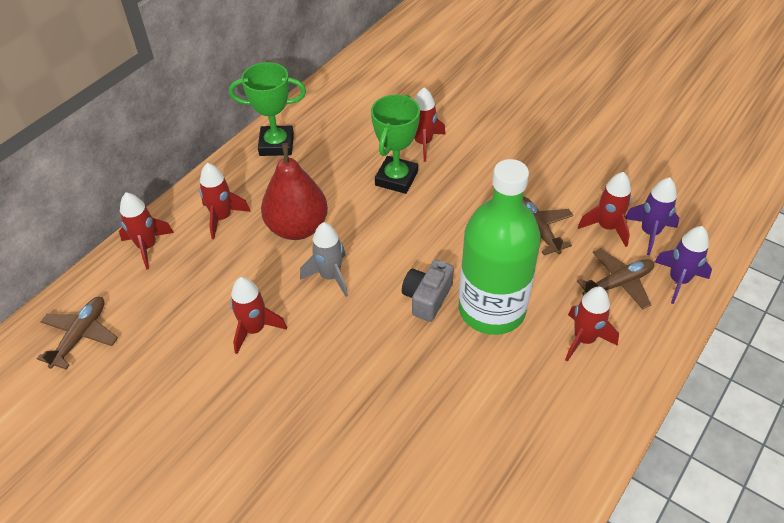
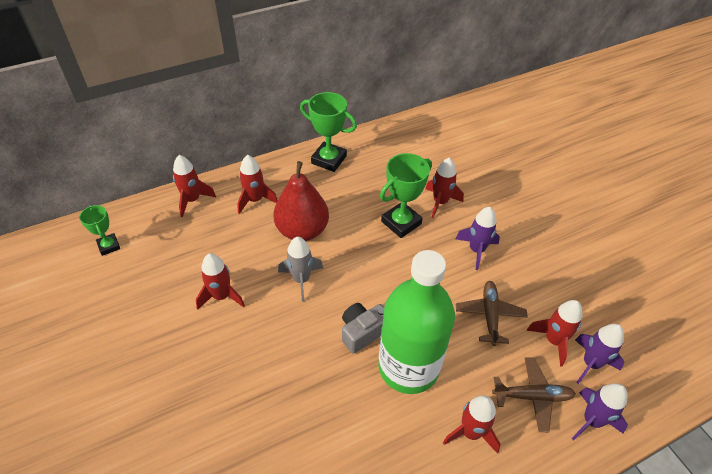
camera: 25 degrees right, 0 degrees up
(81, 336) = (109, 246): brown plane -> green trophy
(487, 175) = (476, 250): none -> purple rocket

